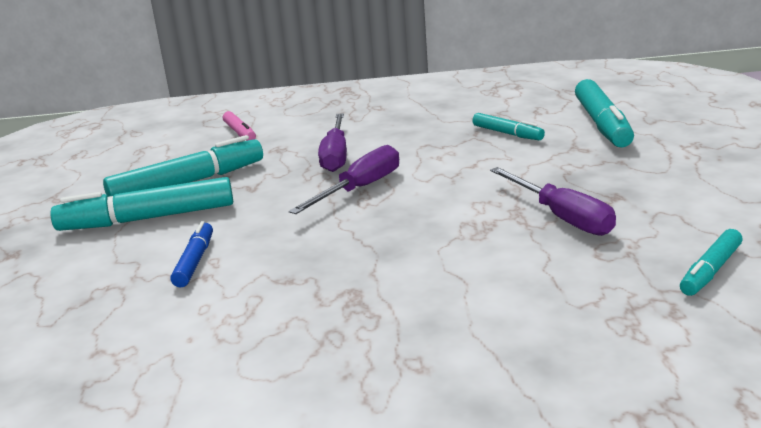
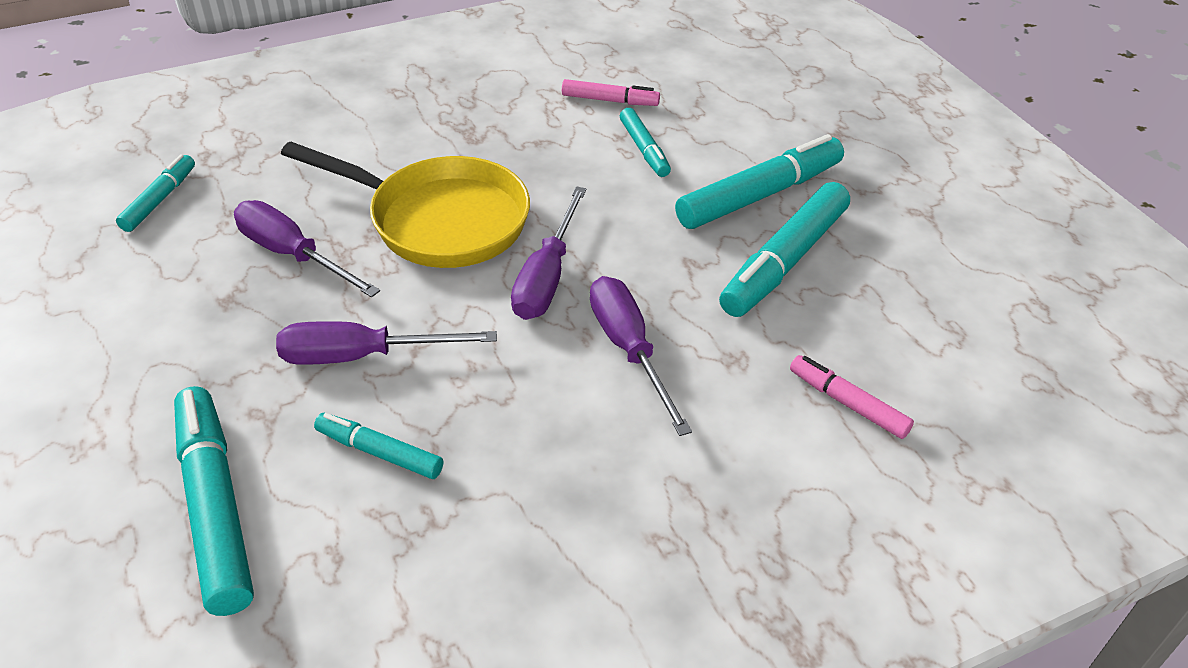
camera: 155 degrees right, 20 degrees up
(171, 314) = (610, 100): none -> pink marker
(195, 261) = (644, 149): blue marker -> turquoise marker
(424, 227) = (440, 220): none -> yellow pan
(510, 164) = (363, 356): none -> purple screwdriver

